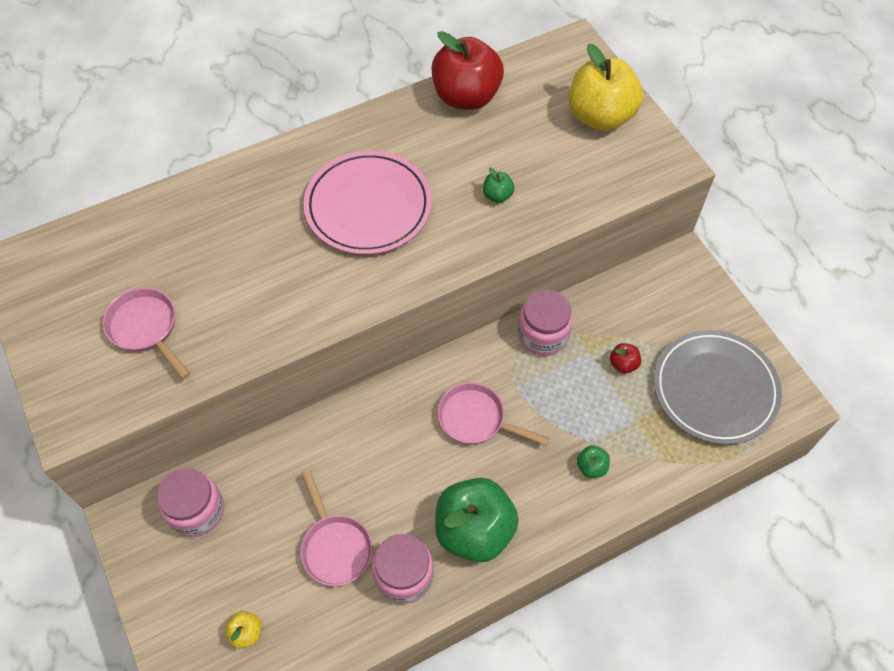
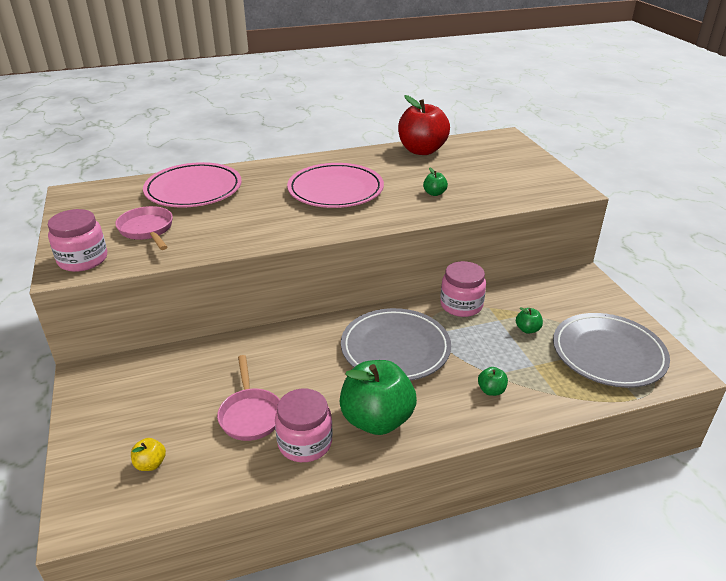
camera: 10 degrees right, 25 degrees down
(178, 232) = (193, 190): none -> pink plate
(196, 510) = (144, 376): pink jar -> pink jar (83, 260)
(476, 419) = (395, 348): pink pan -> grey plate
(600, 116) = (520, 166): yellow apple -> none
(623, 364) = (527, 329): red apple -> green apple

